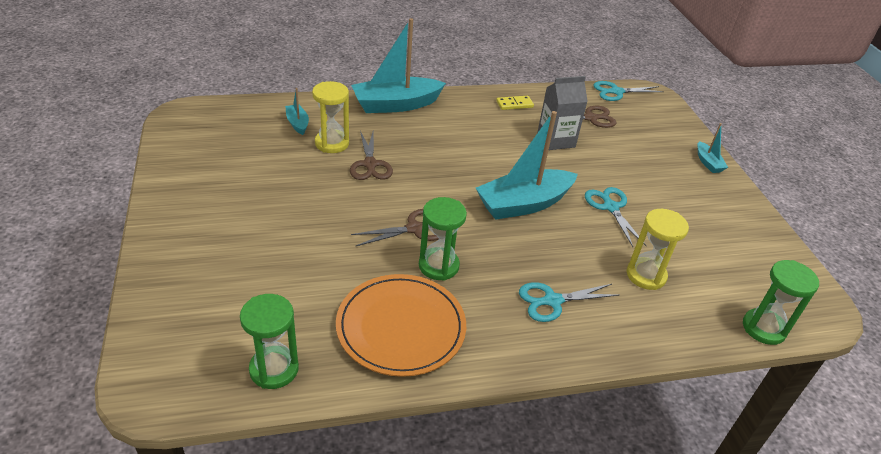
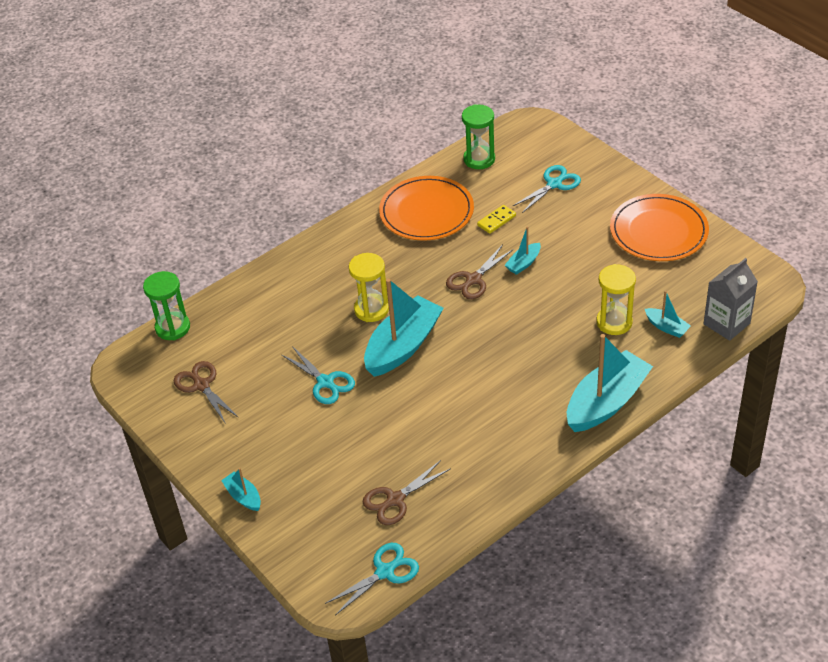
camera: 160 degrees right, 5 degrees up
(202, 189) = (658, 231): none -> orange plate
(354, 220) = (523, 263): none -> turquoise boat
(370, 165) = (560, 318): brown scissors -> brown scissors (201, 385)
(438, 266) = (433, 260): green hourglass -> none
(514, 104) = (489, 475): yellow domino -> yellow domino (496, 220)
(552, 301) = (337, 274): turquoise scissors -> turquoise scissors (554, 184)
(556, 140) = (415, 442): grey carton -> grey carton (726, 323)
(646, 275) = (273, 329): yellow hourglass -> yellow hourglass (371, 309)

